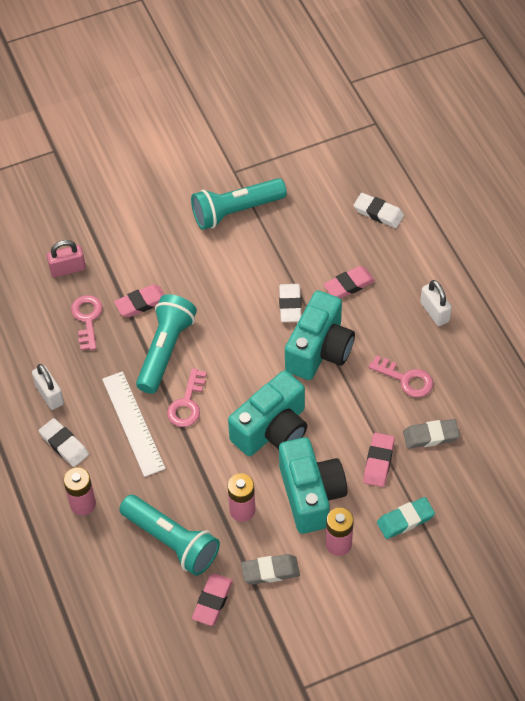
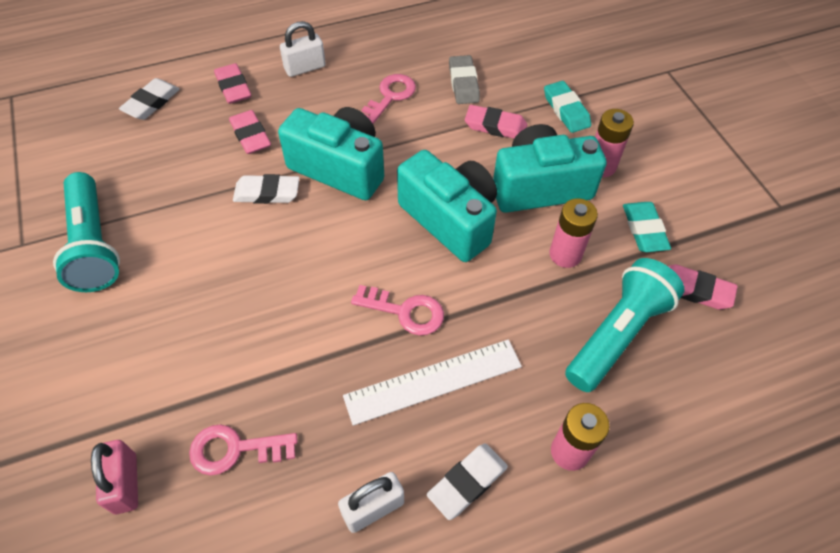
camera: 90 degrees left, 0 degrees up
(141, 303) = (223, 369): pink eraser -> pink eraser (233, 87)
(165, 350) = (313, 337): turquoise flashlight -> none
(270, 571) = (644, 230): grey eraser -> turquoise eraser

